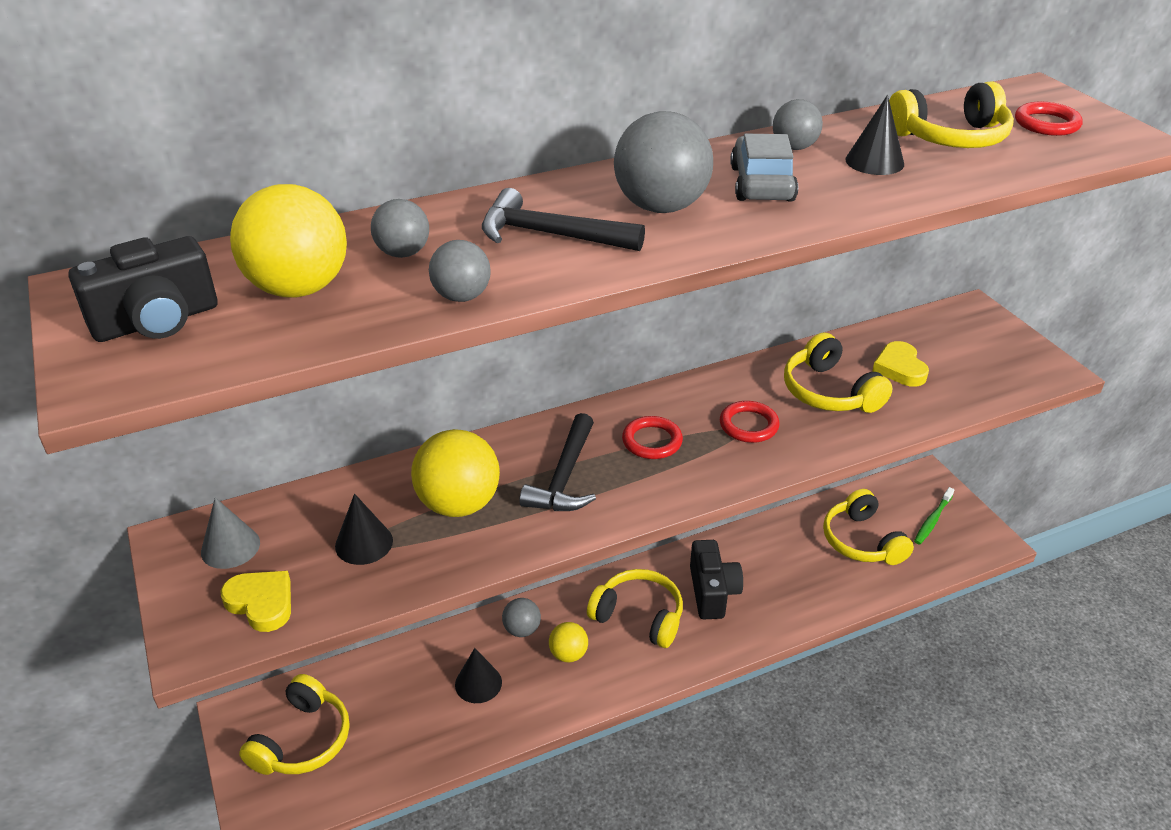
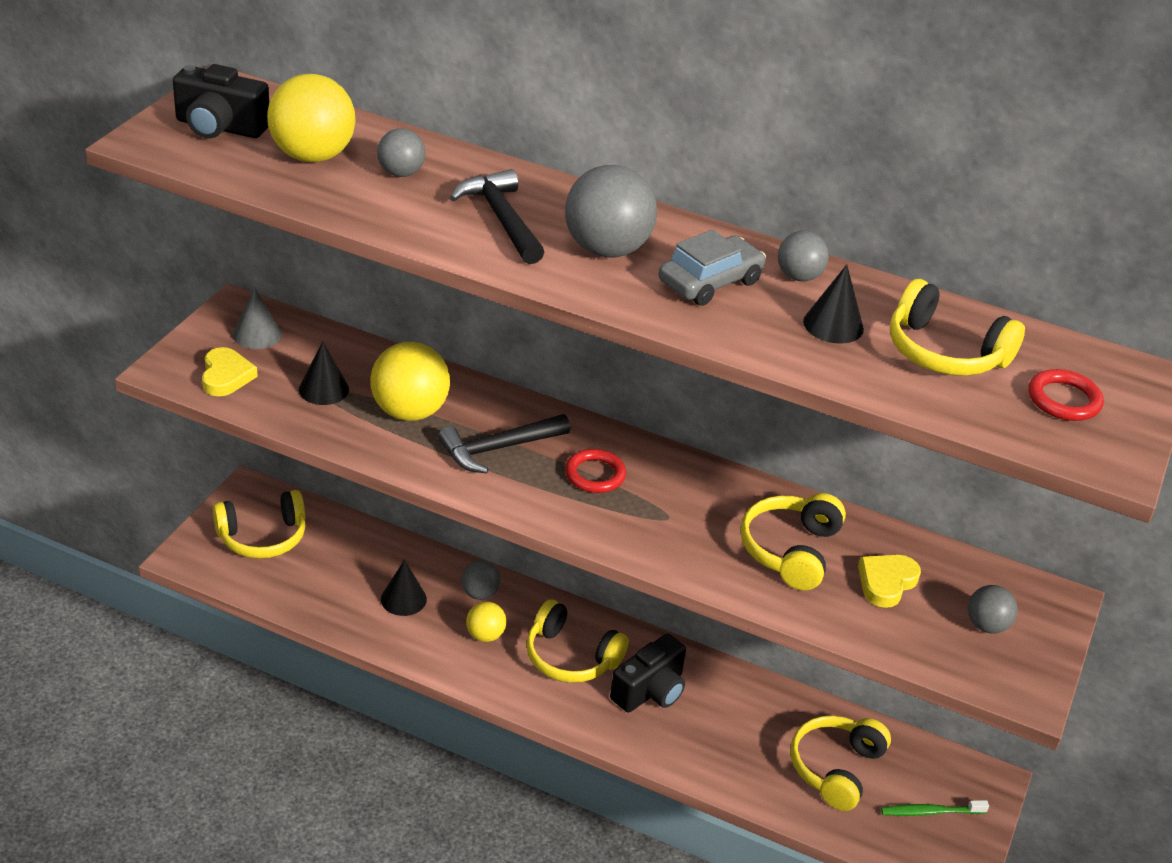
camera: 45 degrees right, 0 degrees up
(462, 296) = (379, 218): grey ball -> grey ball (986, 625)
(639, 616) = (570, 657): yellow headphones -> yellow headphones turned 135 degrees clockwise
(748, 425) = (682, 520): red ring -> none

